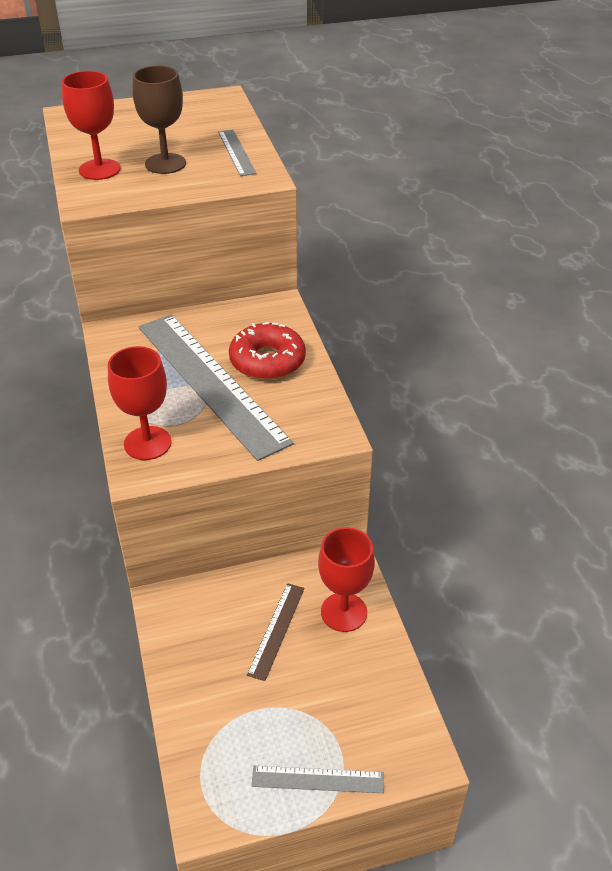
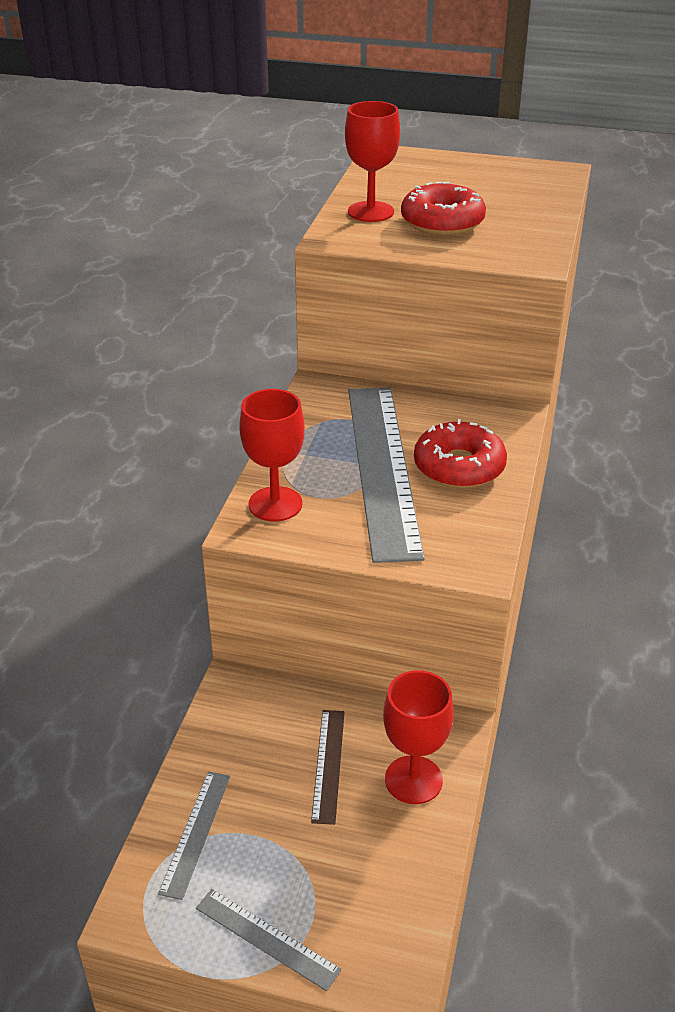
camera: 30 degrees right, 5 degrees down
(165, 164) = (442, 222): brown goblet -> red donut
(236, 152) = (528, 229): grey ruler -> grey ruler (195, 832)
(276, 630) = (328, 765): brown ruler -> brown ruler turned 45 degrees counterclockwise

